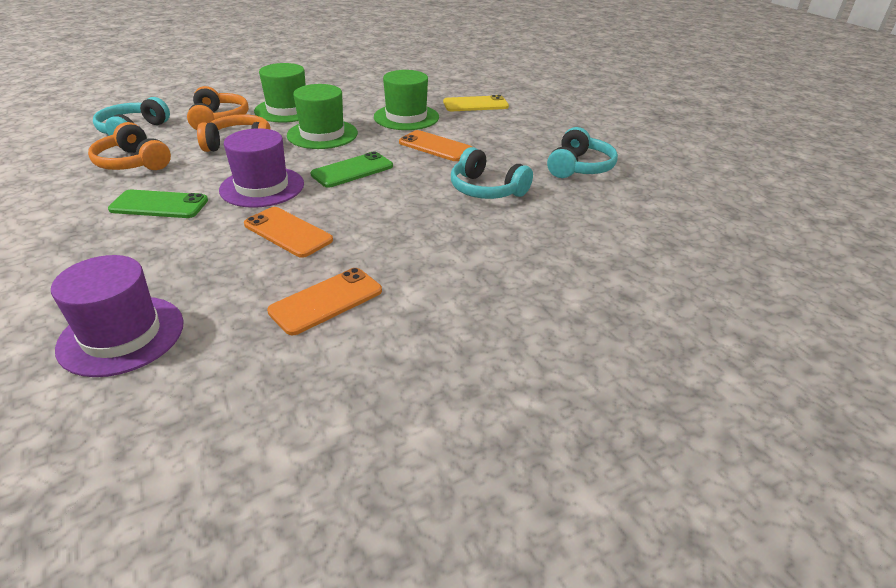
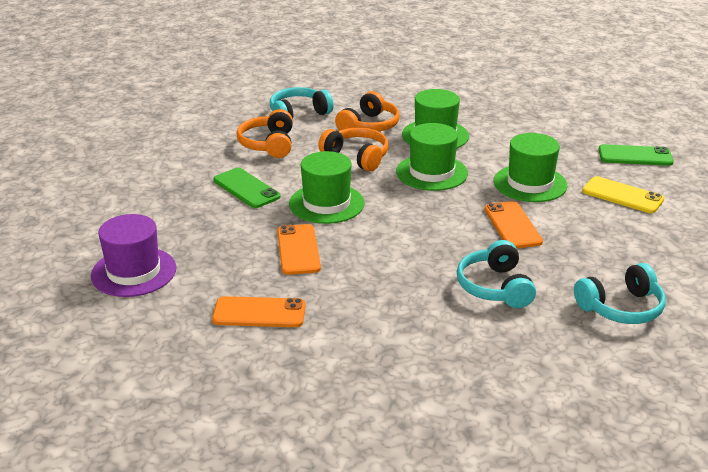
camera: 45 degrees right, 5 degrees down
(262, 187) = (326, 203): purple hat -> green hat
(352, 170) = (410, 218): green phone -> green phone (635, 156)

